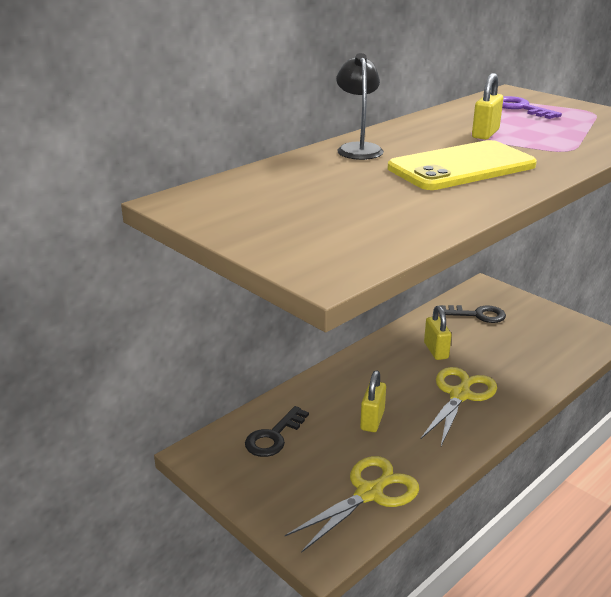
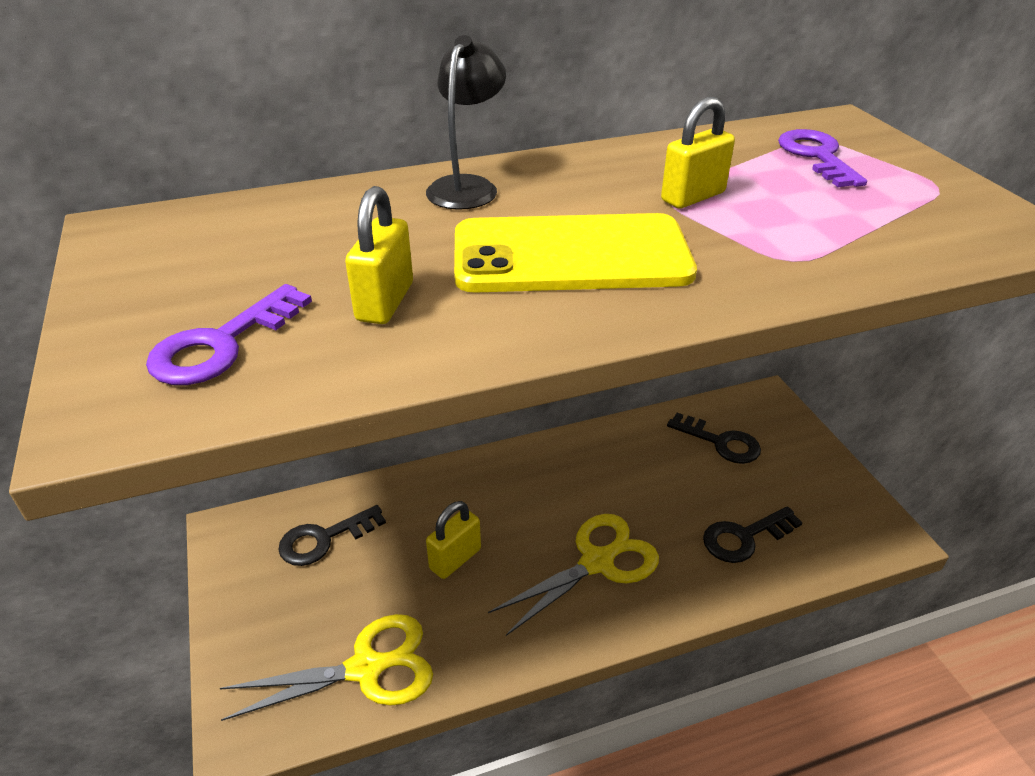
camera: 25 degrees right, 10 degrees up
(338, 234) = (222, 344): none -> purple key
(436, 351) = (618, 481): yellow padlock -> yellow padlock (385, 302)
(531, 358) = (744, 537): none -> black key

